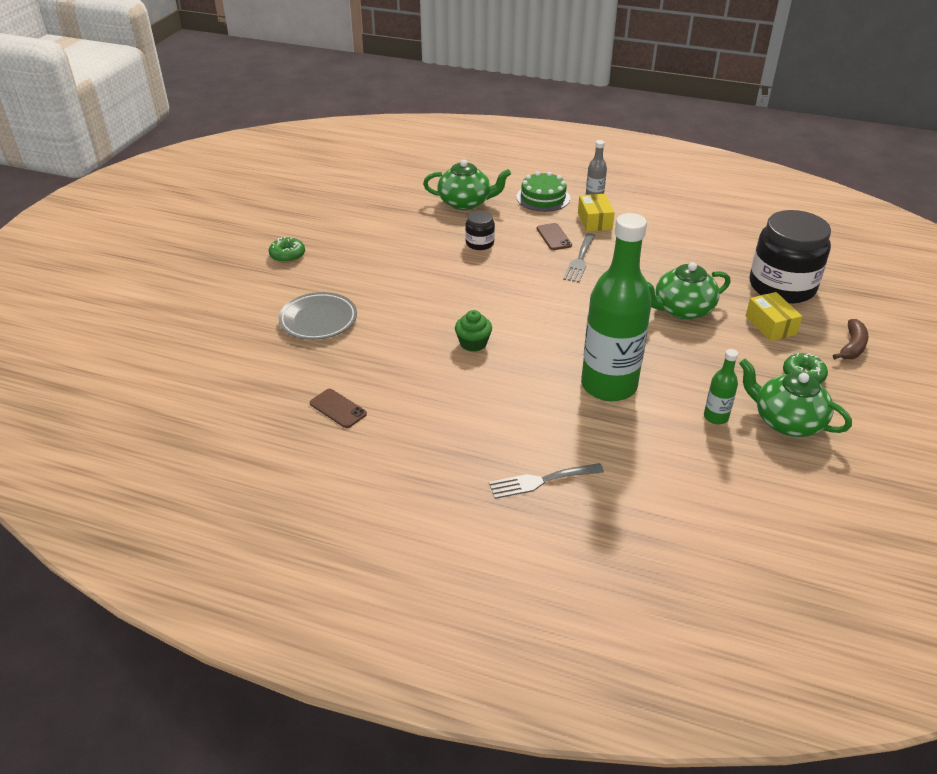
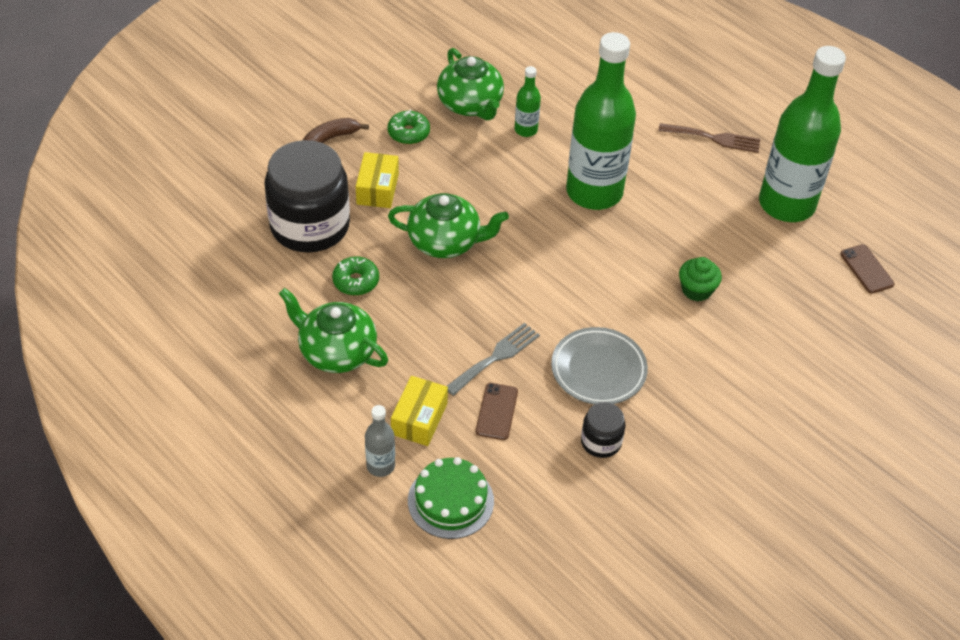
camera: 155 degrees left, 10 degrees up
(287, 255) = (873, 531): green donut -> green donut (356, 281)
(318, 320) = (858, 392): grey plate -> grey plate (598, 370)
(434, 440) = (786, 204): none -> green bottle
(465, 203) = (570, 541): green teapot -> green teapot (336, 351)
(540, 481) = (714, 138): grey fork -> brown fork

